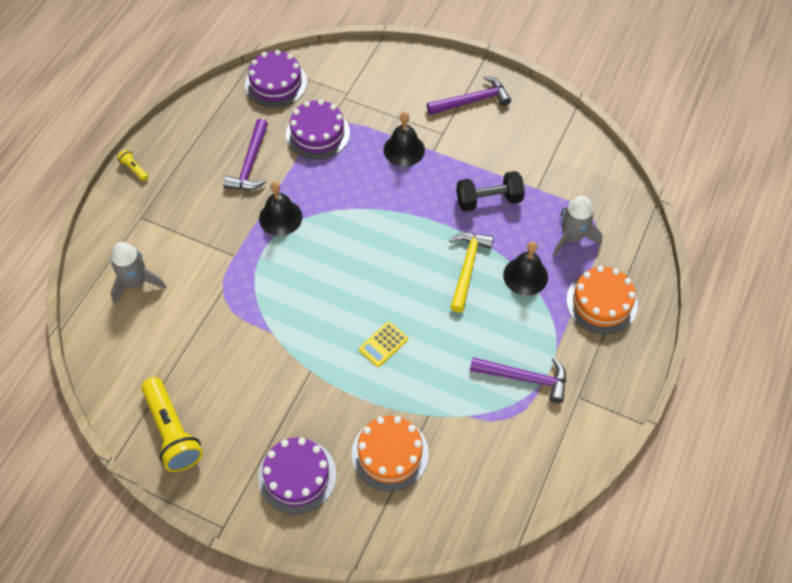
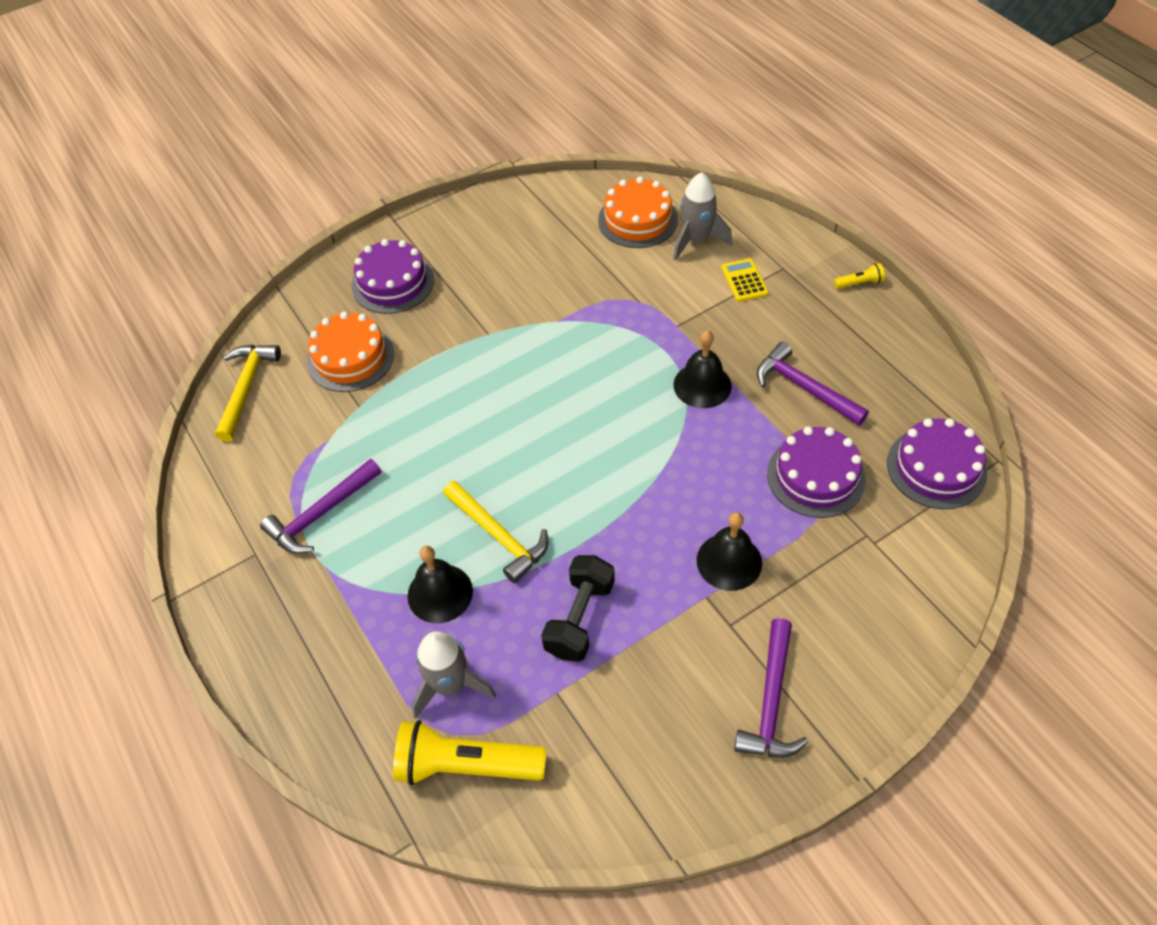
camera: 125 degrees right, 5 degrees down
(172, 432) = (510, 216): yellow flashlight -> yellow flashlight (466, 764)
(383, 344) = (467, 406): yellow calculator -> yellow calculator (744, 280)
(464, 510) = (246, 388): none -> yellow hammer
(601, 302) = (338, 658): orange cake -> orange cake (638, 220)

